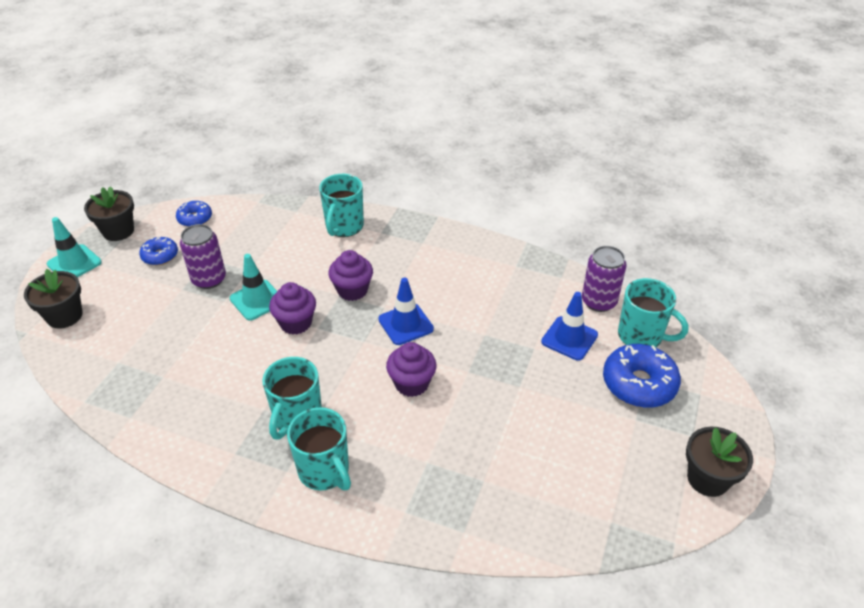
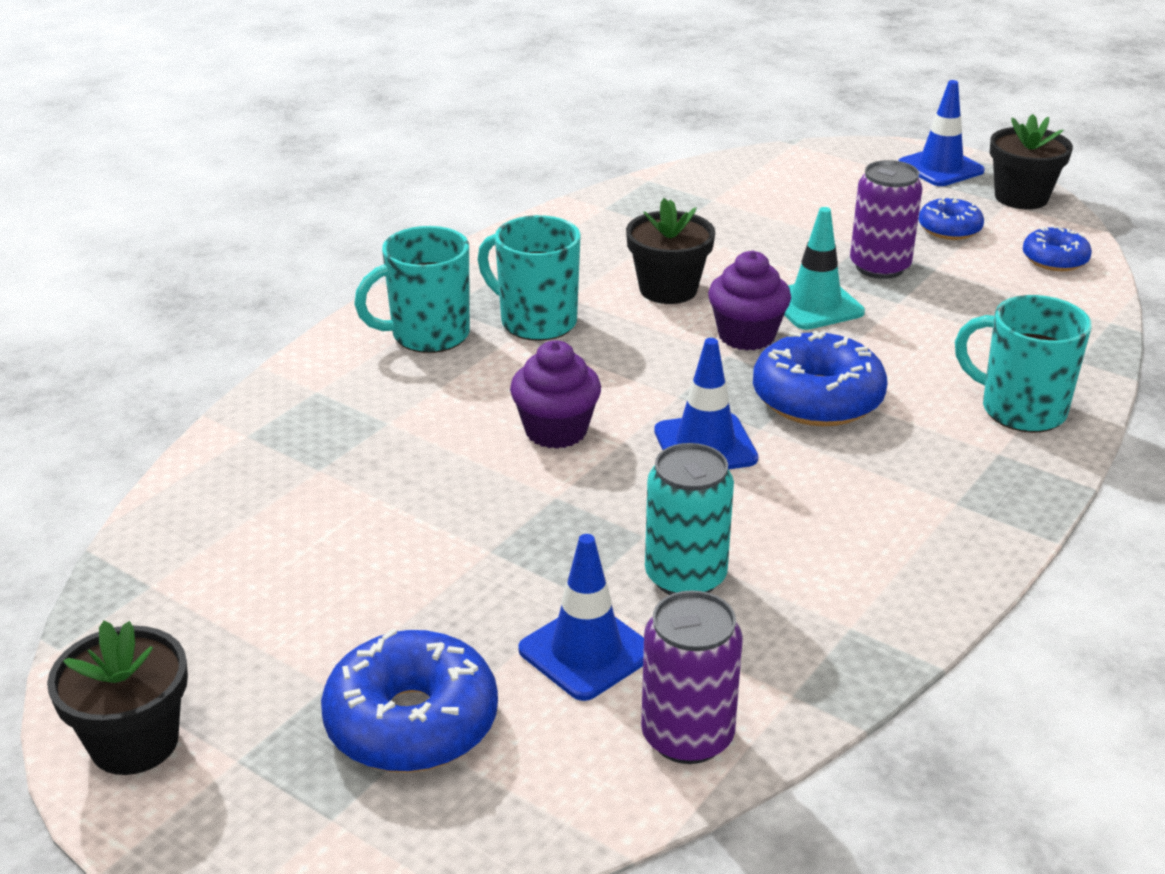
camera: 105 degrees right, 10 degrees down
(64, 316) = (820, 164): black flower pot -> black flower pot (668, 289)
(74, 263) = (940, 168): turquoise traffic cone -> blue traffic cone
(352, 290) = (817, 398): purple cupcake -> blue donut
(507, 316) = (685, 577): none -> turquoise can
(641, 336) = (545, 776): turquoise mug -> none

